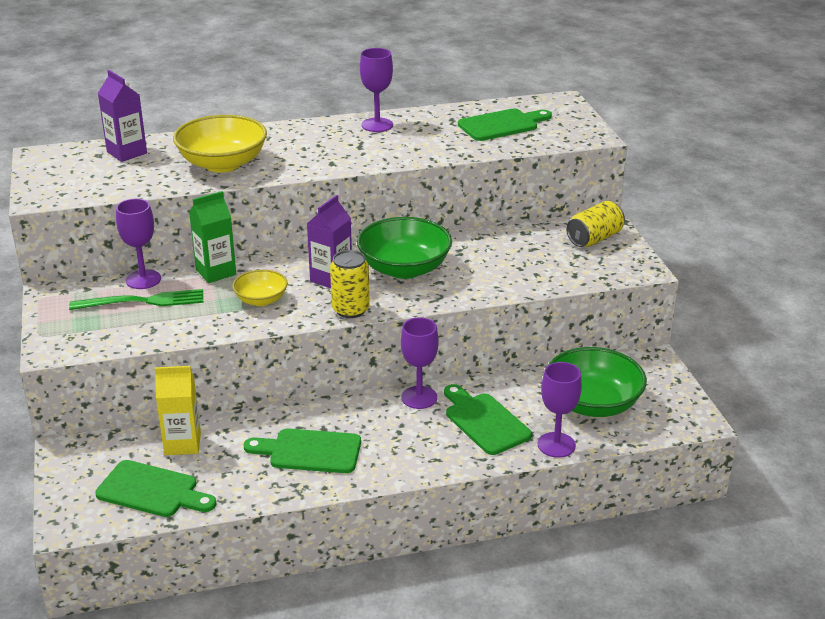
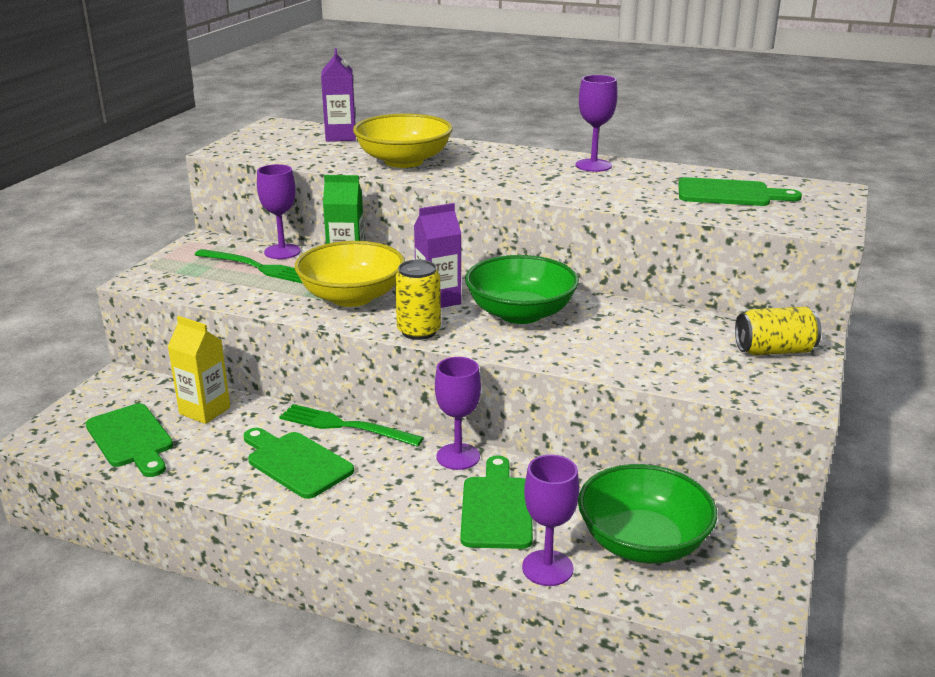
camera: 35 degrees right, 5 degrees down
(261, 300) = (352, 297): yellow bowl -> yellow bowl, size x1.80
(311, 409) = (345, 426): none -> green fork

